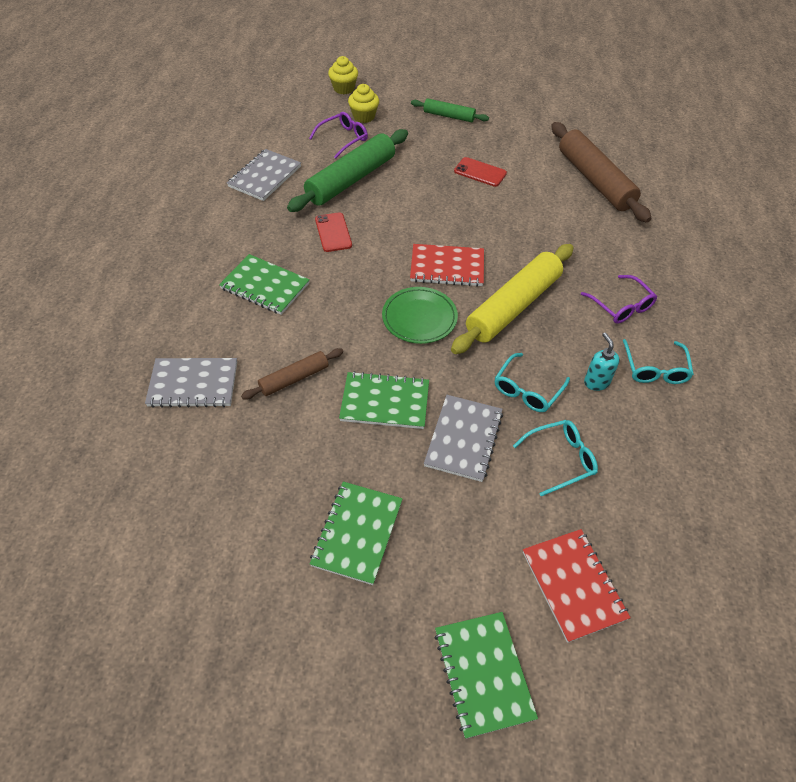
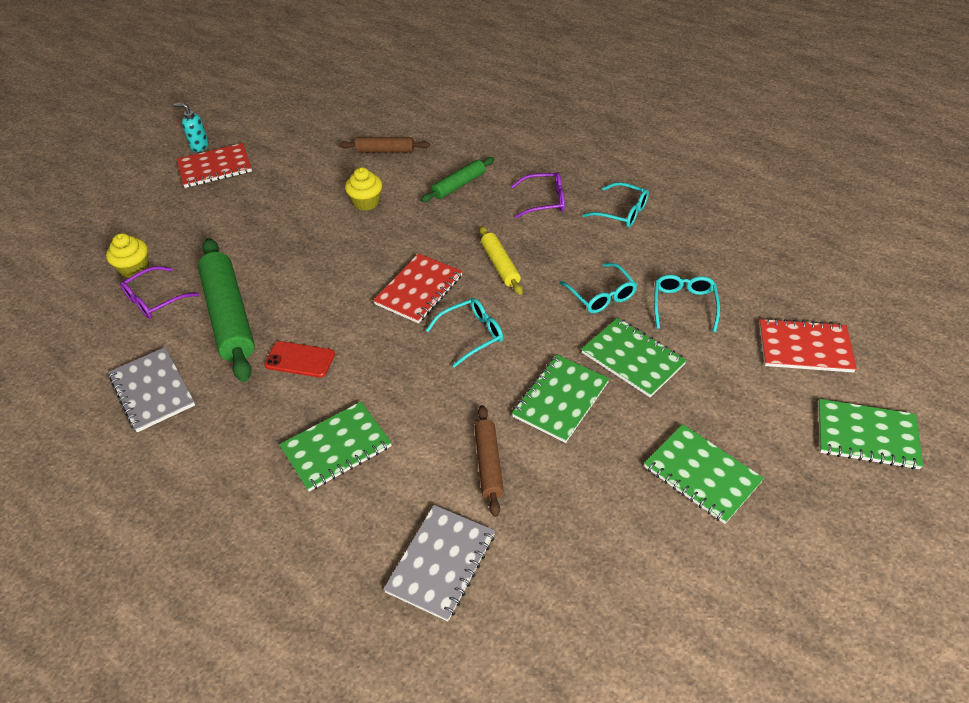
camera: 60 degrees left, 5 degrees down
(343, 139) = (155, 299): purple glasses -> purple glasses turned 120 degrees counterclockwise
(344, 88) = (66, 268): yellow cupcake -> yellow cupcake (366, 202)
(419, 318) = (471, 335): green plate -> turquoise glasses
(449, 116) = (203, 205): green rolling pin -> green rolling pin (458, 185)
(463, 439) = (632, 359): grey notebook -> green notebook
(480, 172) = (308, 217): red phone -> none
(493, 103) = (215, 167): none -> red notebook
(513, 306) = (500, 265): yellow rolling pin -> yellow rolling pin, size x0.53
(595, 180) = (385, 151): brown rolling pin -> brown rolling pin, size x0.53
(596, 382) = (616, 250): turquoise soap dispenser -> turquoise soap dispenser (199, 146)

